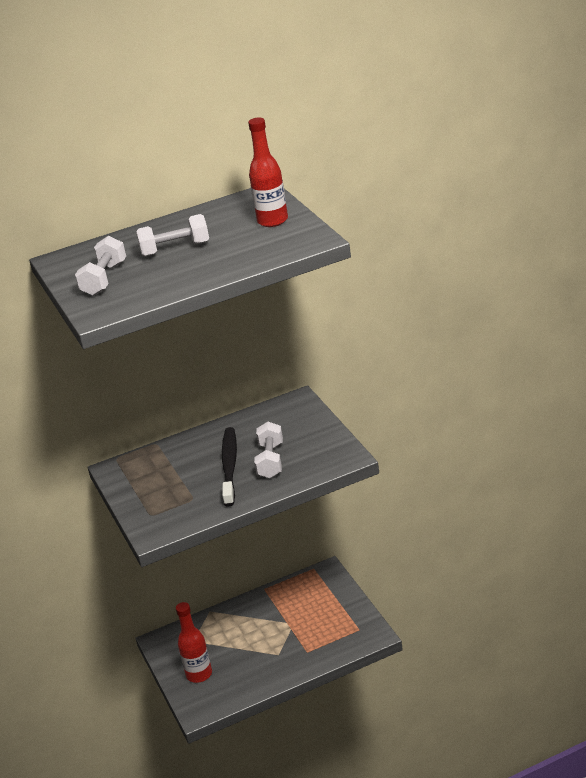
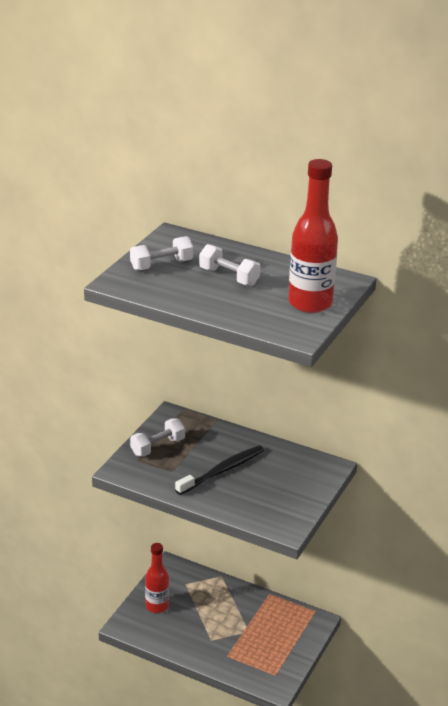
camera: 45 degrees right, 0 degrees up
(271, 461) = (247, 489): white dumbbell -> white dumbbell (158, 447)
(272, 221) = (310, 303): red bottle -> red bottle, size x1.53

